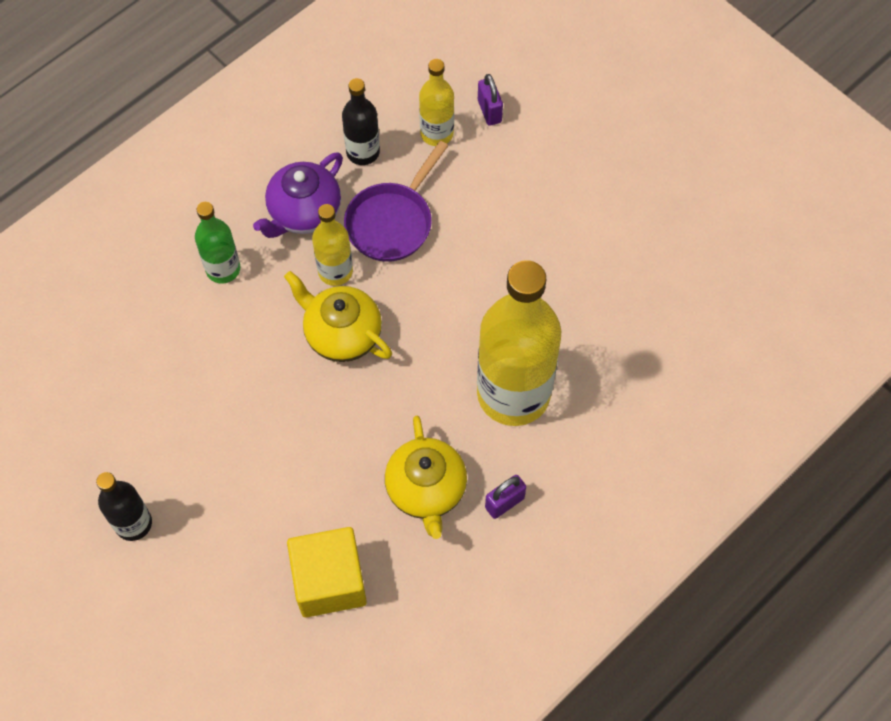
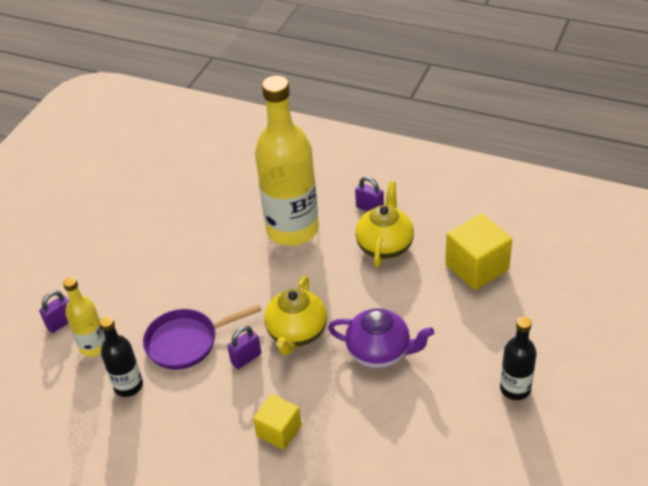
camera: 110 degrees left, 20 degrees down
(223, 269) = (279, 431): green bottle -> yellow cube
(303, 213) = (202, 400): purple teapot -> purple teapot (380, 352)
(335, 271) = (246, 358): yellow bottle -> purple padlock
(392, 222) = (187, 342): purple pan -> purple pan turned 150 degrees clockwise
(426, 490) = (385, 245): yellow teapot -> yellow teapot turned 45 degrees counterclockwise

